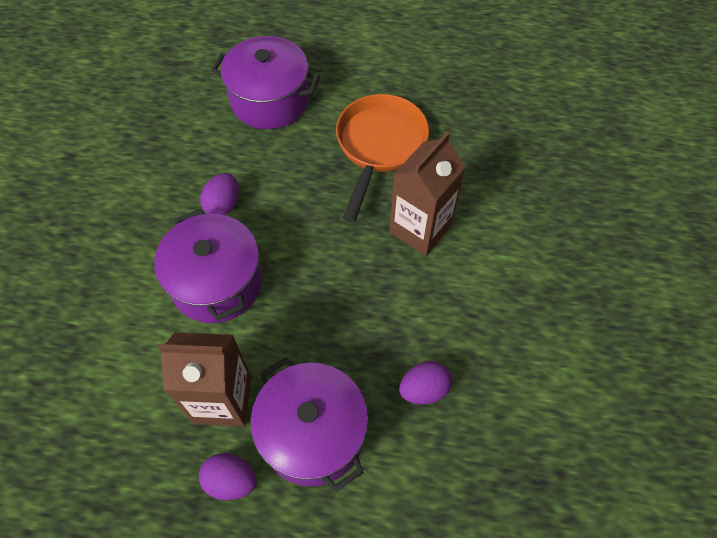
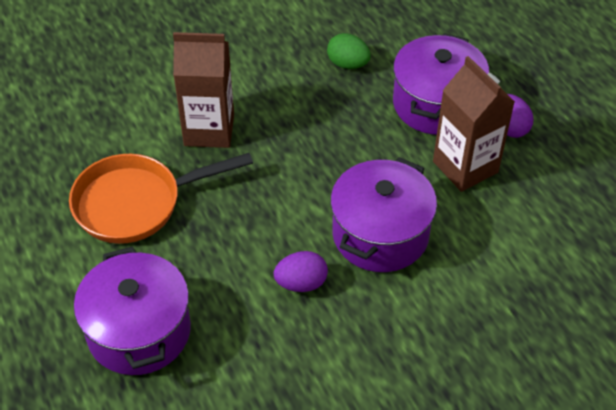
camera: 125 degrees left, 10 degrees down
(424, 389) = (348, 64): purple egg -> green egg

